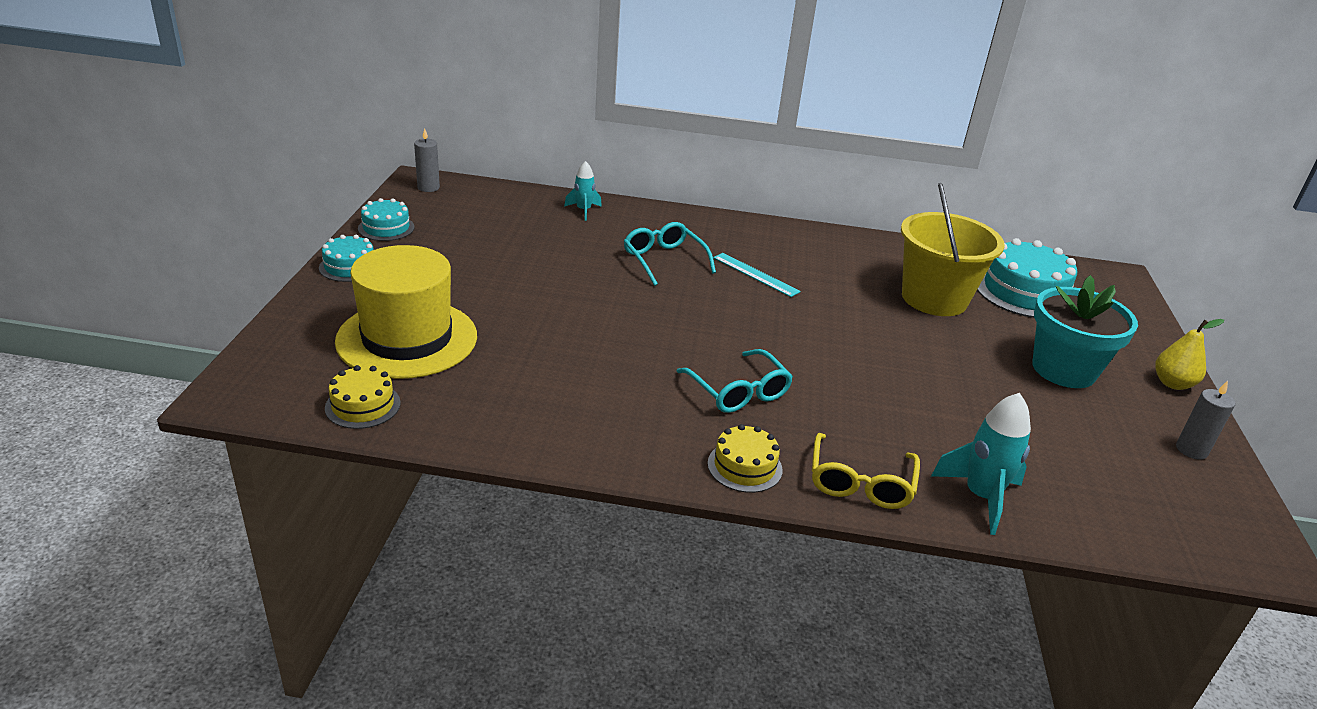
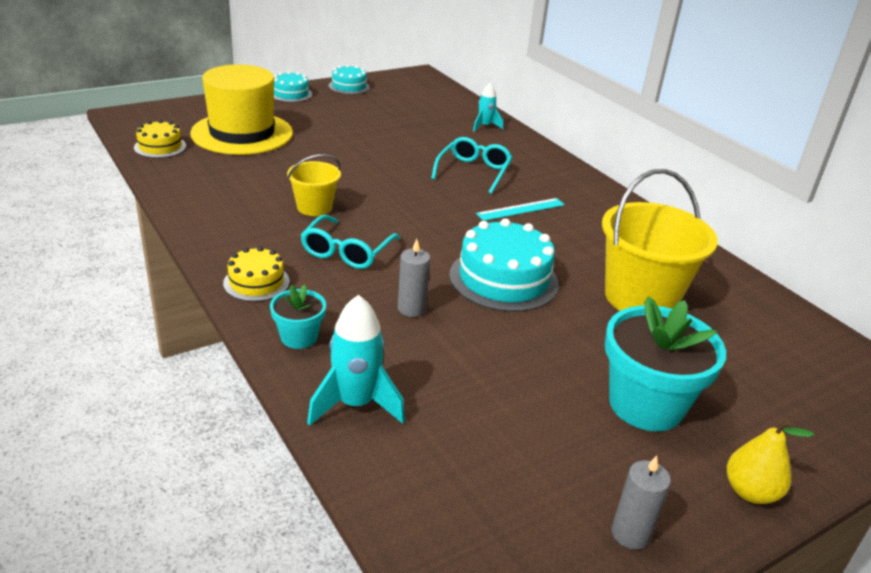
camera: 50 degrees right, 0 degrees up
(428, 187) = (417, 79): grey candle -> grey candle (411, 309)
(634, 370) = (314, 207): none -> yellow bucket
(755, 274) = (521, 209): turquoise ruler -> turquoise ruler turned 60 degrees clockwise
(860, 483) = (299, 337): yellow glasses -> turquoise flower pot
(1024, 292) = (754, 345): turquoise cake -> turquoise cake (503, 279)

